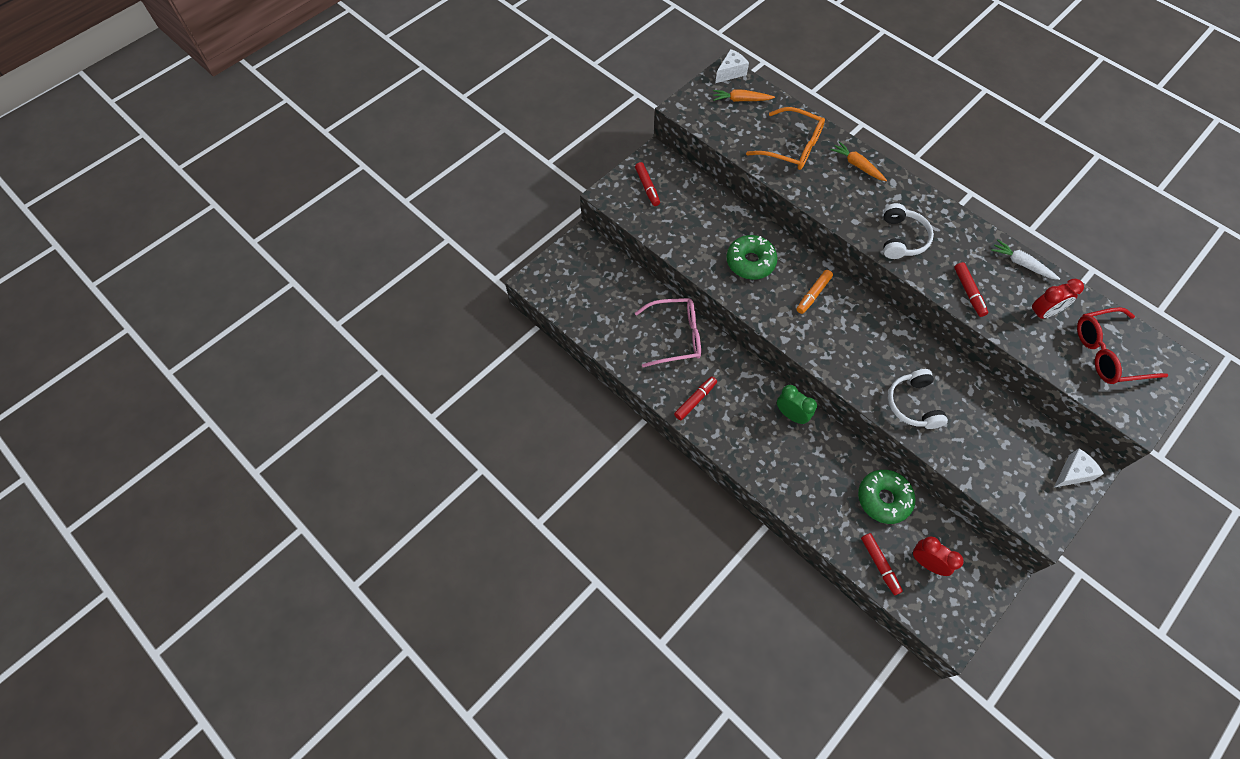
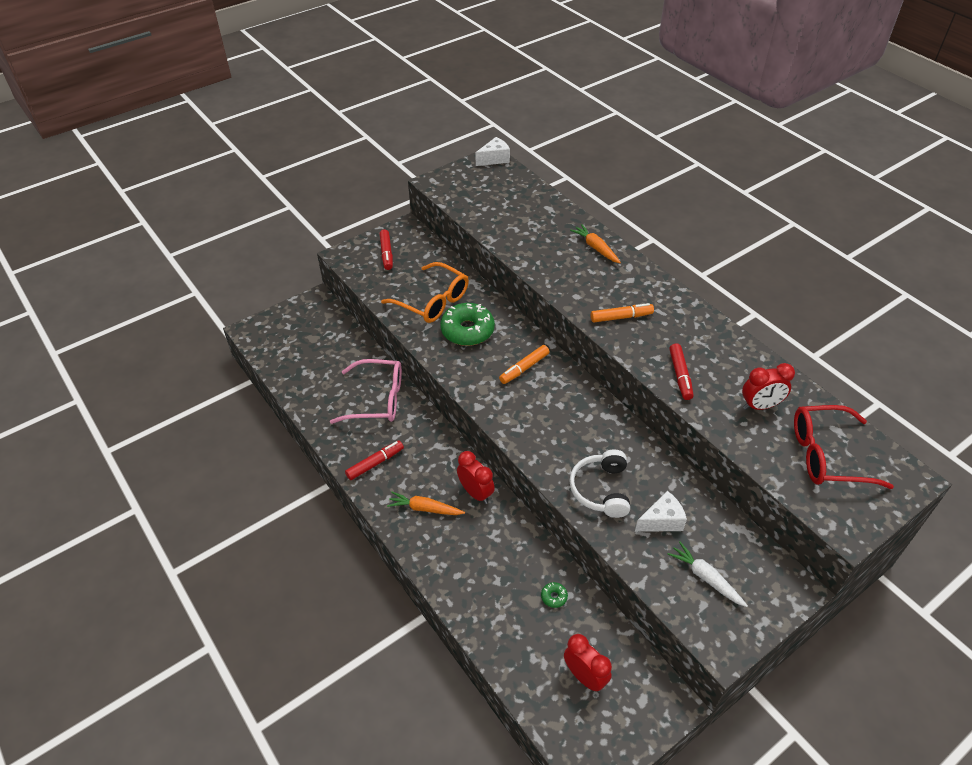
camera: 10 degrees right, 15 degrees down
(741, 100) = (496, 182): orange carrot -> orange carrot (424, 508)
(791, 415) = (476, 493): green clock -> red clock
(792, 147) = (533, 225): orange glasses -> orange glasses (433, 301)
(879, 565) = (526, 670): red marker -> none
(883, 499) = (554, 597): green donut -> green donut, size x0.41
(901, 238) = (621, 317): white headphones -> orange marker
(1021, 264) = (748, 356): white carrot -> white carrot (705, 578)
(1072, 473) = (772, 590): white cheese -> white cheese (661, 521)

